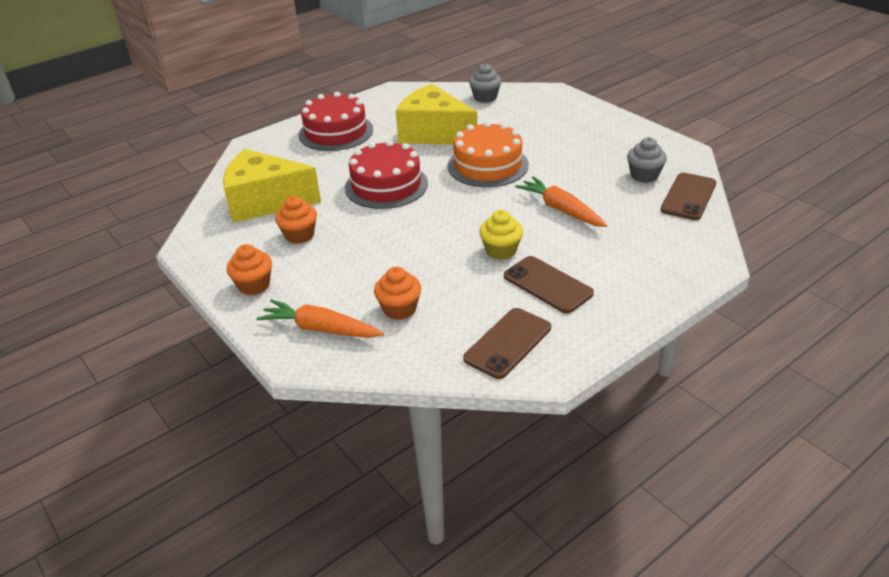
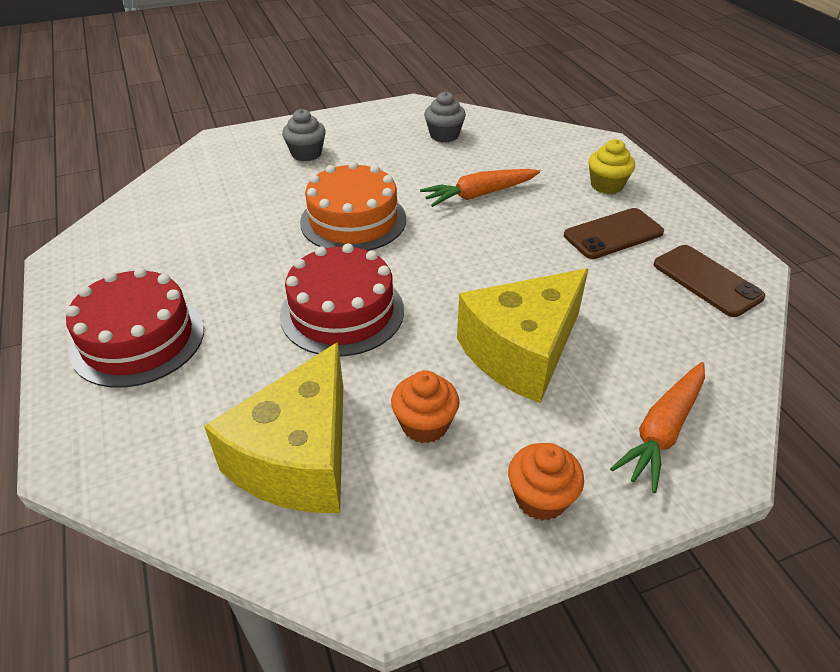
camera: 75 degrees left, 5 degrees up
(399, 309) = (633, 349): orange cupcake -> none
(434, 133) = (235, 245): yellow cheese -> yellow cheese (522, 352)
(485, 97) = (180, 186): grey cupcake -> grey cupcake (306, 154)
(501, 250) = (540, 250): yellow cupcake -> yellow cupcake (606, 185)
(688, 197) = (495, 125): brown phone -> none

